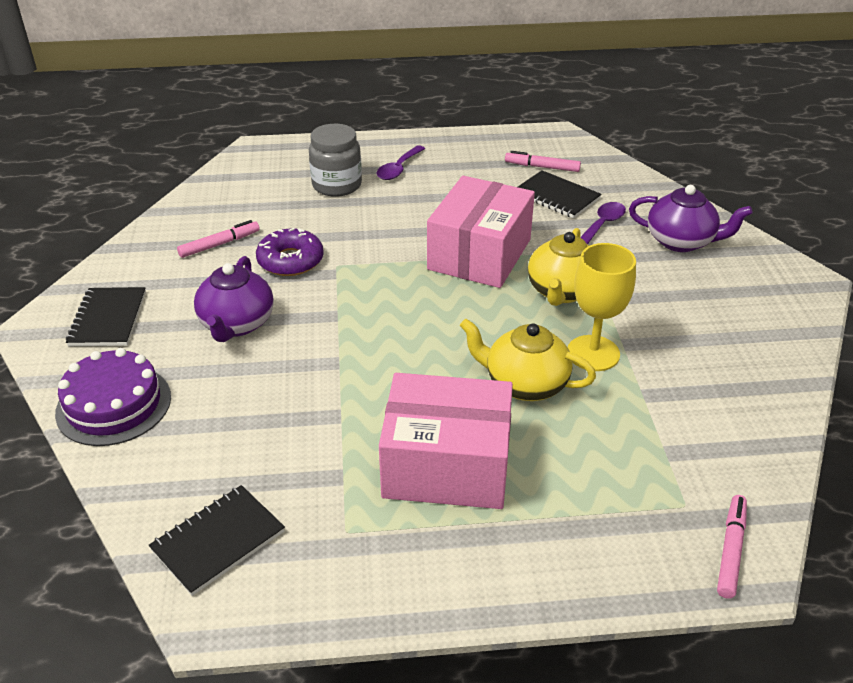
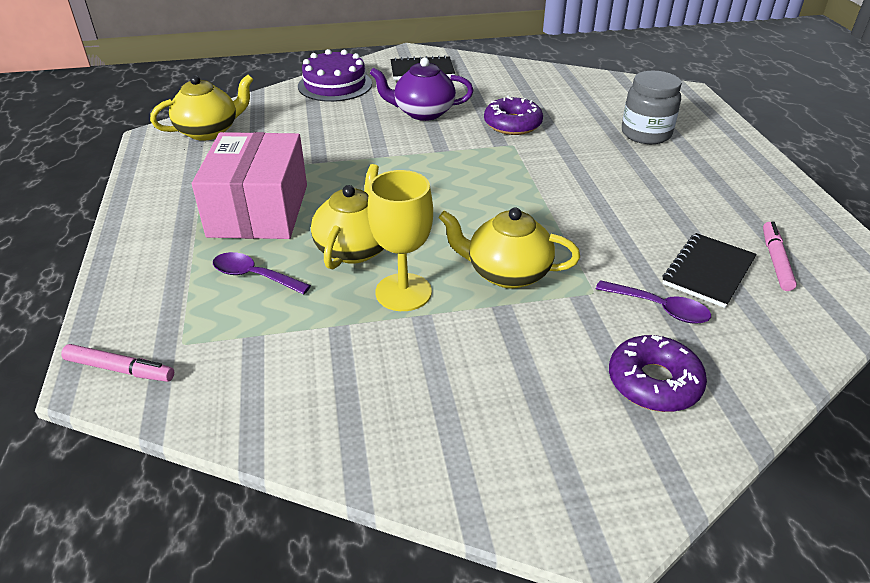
camera: 85 degrees right, 0 degrees up
(218, 541) = (209, 131): black notebook -> yellow teapot
(219, 244) = (525, 94): pink marker -> none
(398, 169) = (700, 164): purple spoon -> purple spoon (254, 276)
(479, 254) = (558, 218): pink box -> none
(681, 241) = (654, 382): purple teapot -> purple donut

